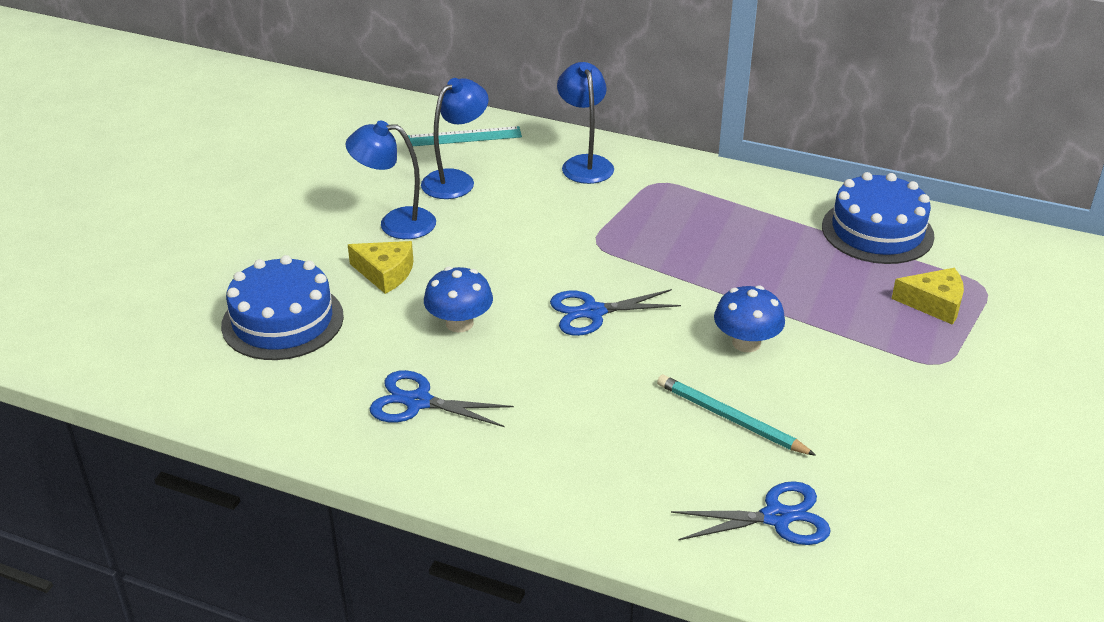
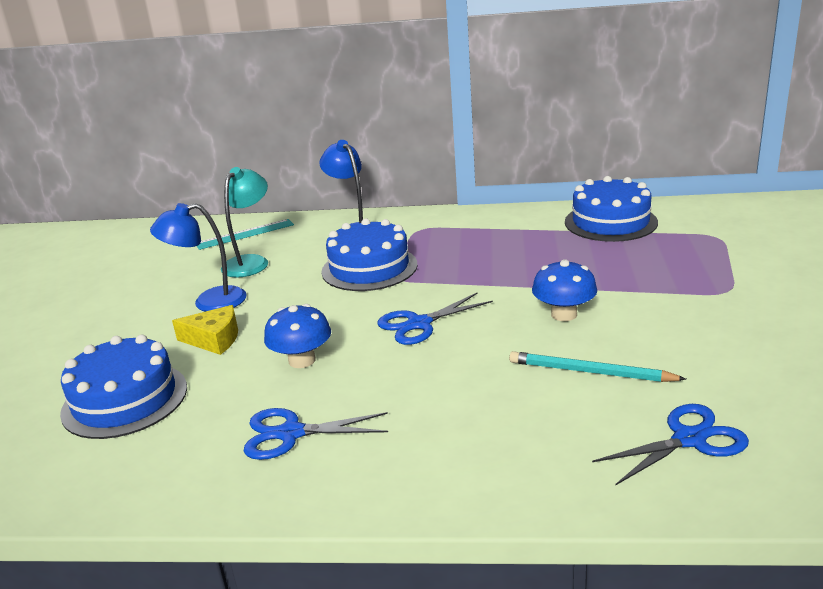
camera: 15 degrees left, 10 degrees down
(456, 180) = (250, 262): blue lamp -> turquoise lamp
(576, 223) = (369, 268): none -> blue cake
(934, 303) = (689, 255): yellow cheese -> none

